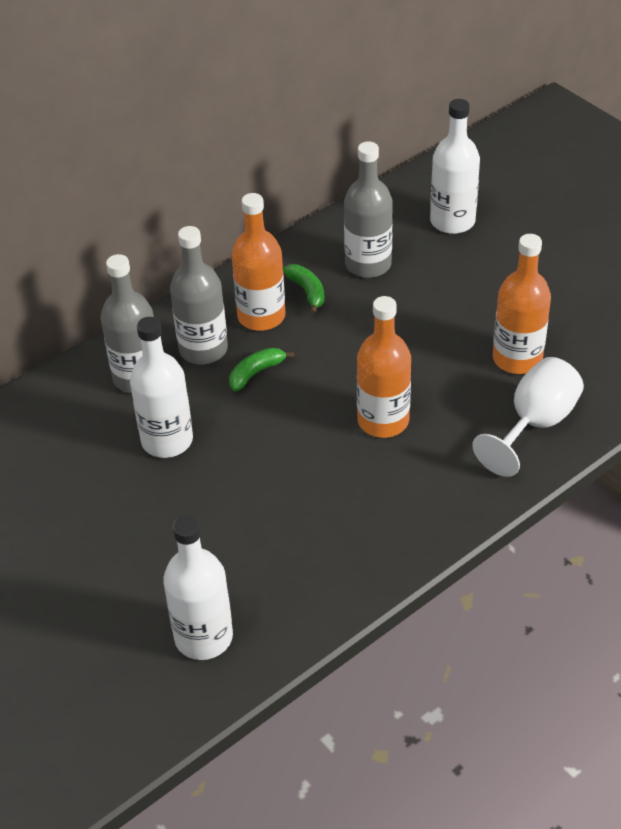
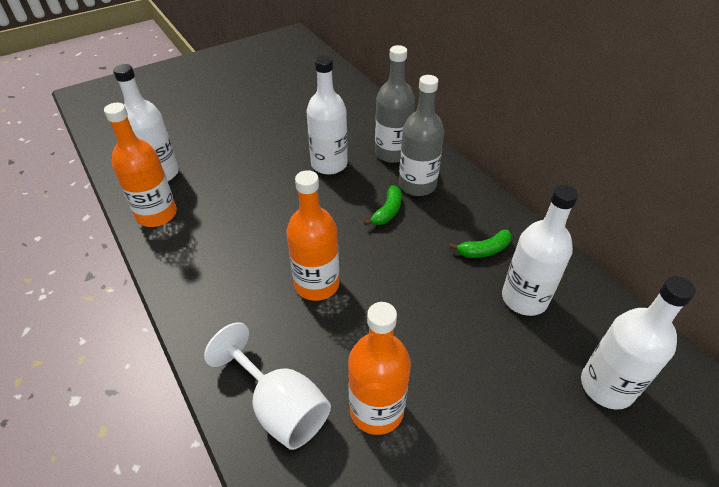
camera: 95 degrees right, 0 degrees up
(256, 373) = (387, 211): green banana -> green banana turned 60 degrees clockwise
(261, 316) = (453, 219): orange bottle -> orange bottle (157, 214)
(368, 264) = (524, 298): grey bottle -> white bottle

